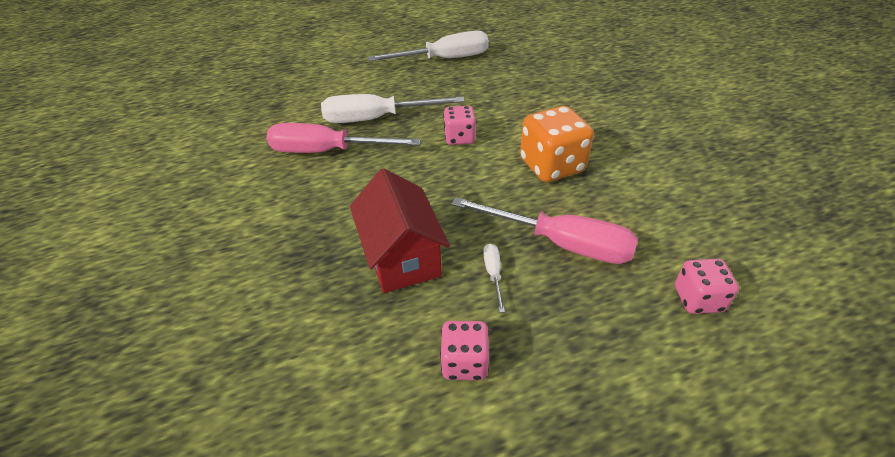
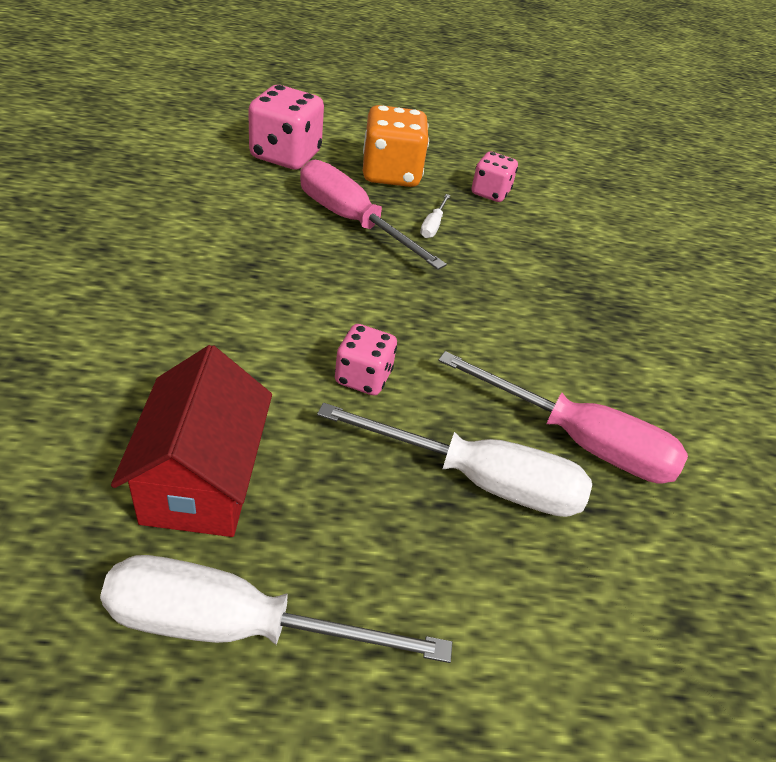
camera: 165 degrees left, 0 degrees up
(402, 257) = (512, 269): red house -> red house (202, 480)
(552, 166) = (278, 287): orange dice -> orange dice (391, 174)
(698, 299) = (285, 155): pink dice -> pink dice, size x1.67

